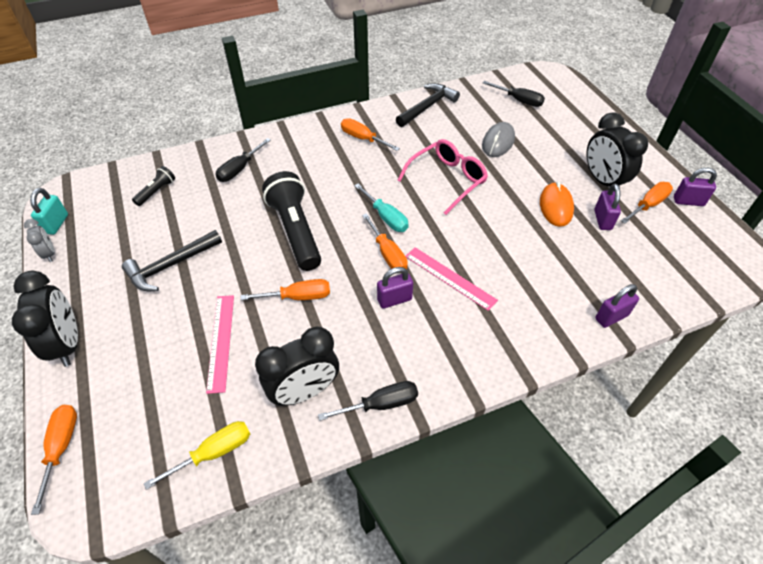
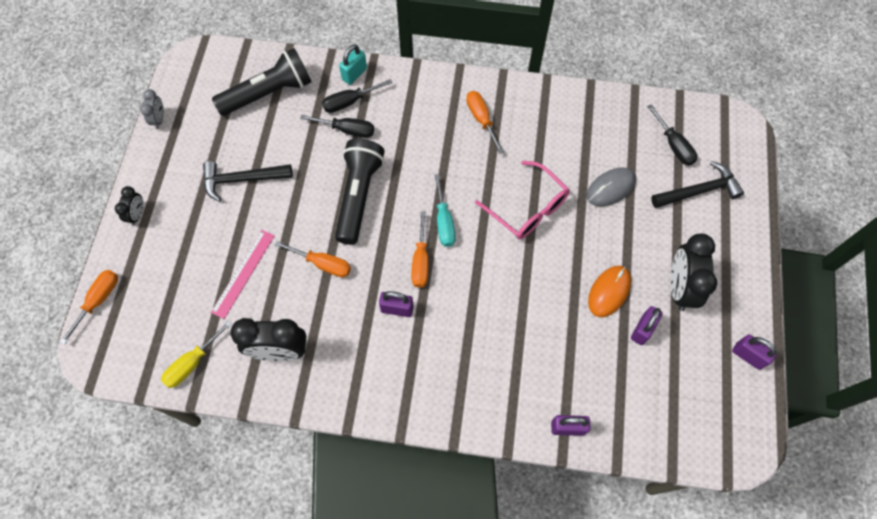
camera: 30 degrees right, 15 degrees up
(56, 224) = (176, 90): turquoise padlock -> turquoise padlock (354, 74)
(68, 344) = (137, 214): black clock -> black clock, size x0.52
(156, 191) = (268, 93): black flashlight -> black flashlight, size x2.13
(214, 452) = (192, 363): yellow screwdriver -> yellow screwdriver turned 135 degrees clockwise
(381, 404) = (328, 394): black screwdriver -> black screwdriver (347, 130)
(427, 107) = (571, 108): black hammer -> black hammer (698, 191)
(447, 180) = (528, 208): pink glasses -> pink glasses turned 60 degrees clockwise
(450, 278) = (457, 313): pink ruler -> none
(648, 205) = (702, 338): orange screwdriver -> none

